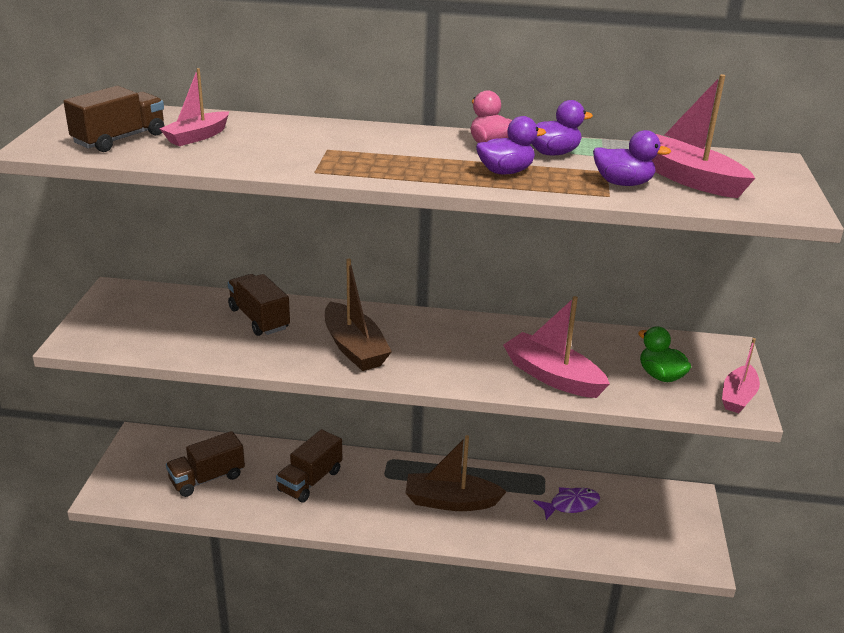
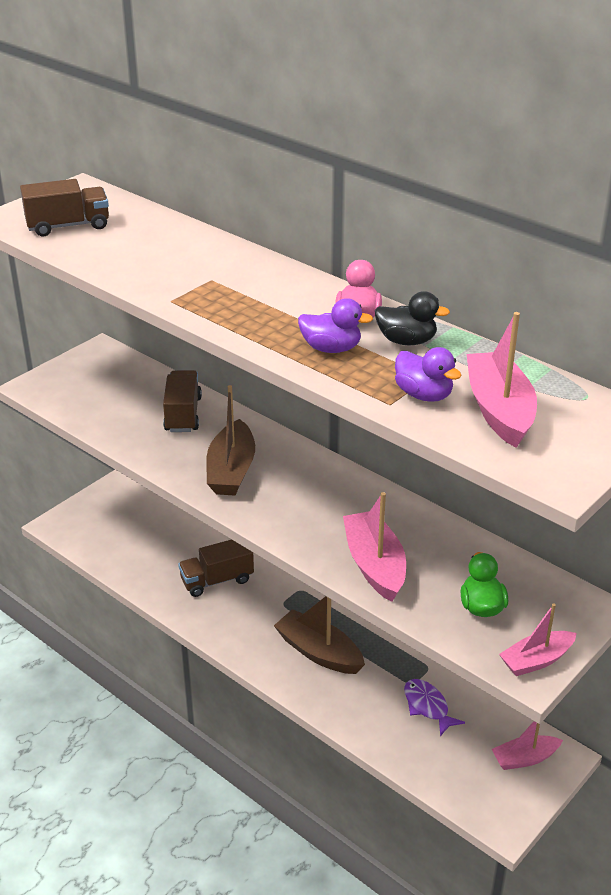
camera: 35 degrees right, 5 degrees up
(197, 137) = (126, 238): pink boat -> pink boat (524, 758)
(207, 478) = (139, 543): brown truck -> none
(553, 153) = (406, 341): purple duck -> black duck
(570, 505) = (427, 706): purple fish -> purple fish turned 135 degrees counterclockwise

